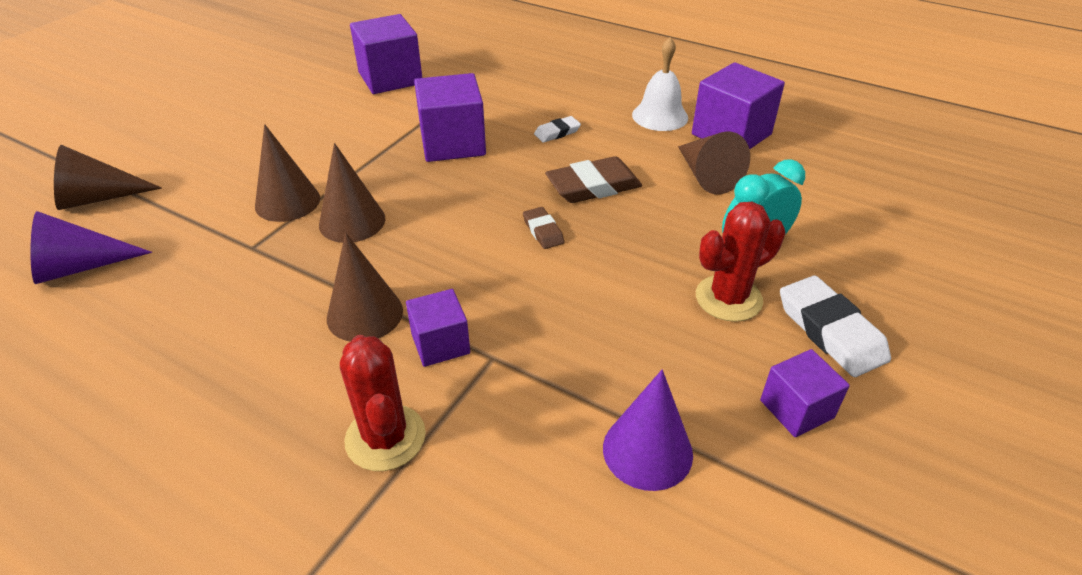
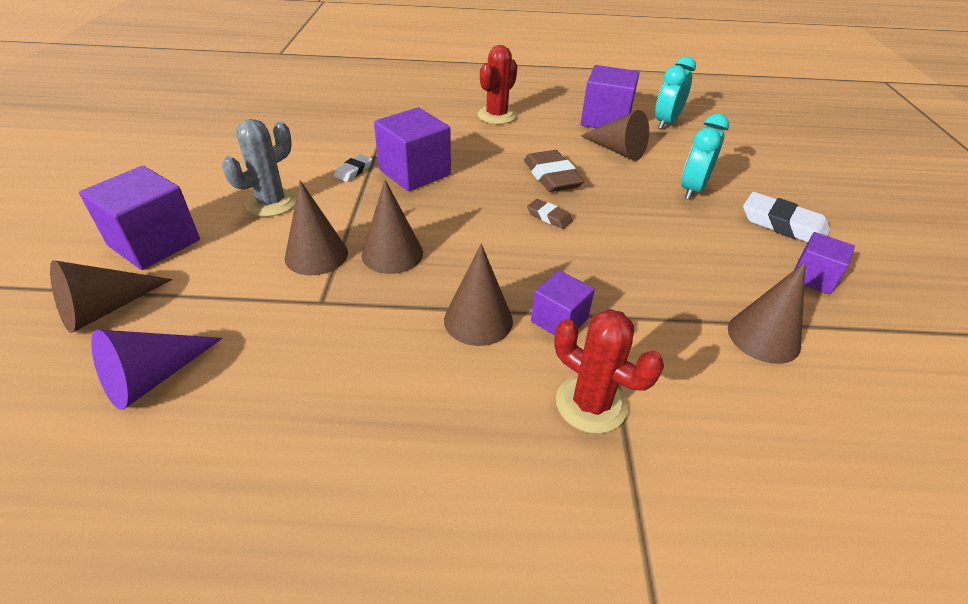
camera: 30 degrees left, 0 degrees up
(297, 140) = (271, 203): none -> grey cactus
(390, 78) = (308, 135): purple cube -> purple cube (154, 243)
(557, 132) = (487, 146): white eraser -> white eraser (353, 171)
(593, 186) = (552, 176): brown eraser -> brown eraser turned 60 degrees counterclockwise
(647, 450) = (763, 337): purple cone -> brown cone
(660, 116) = (547, 118): white bell -> none
(728, 298) = (710, 224): red cactus -> red cactus (496, 116)
(810, 156) = (666, 122): none -> turquoise clock

